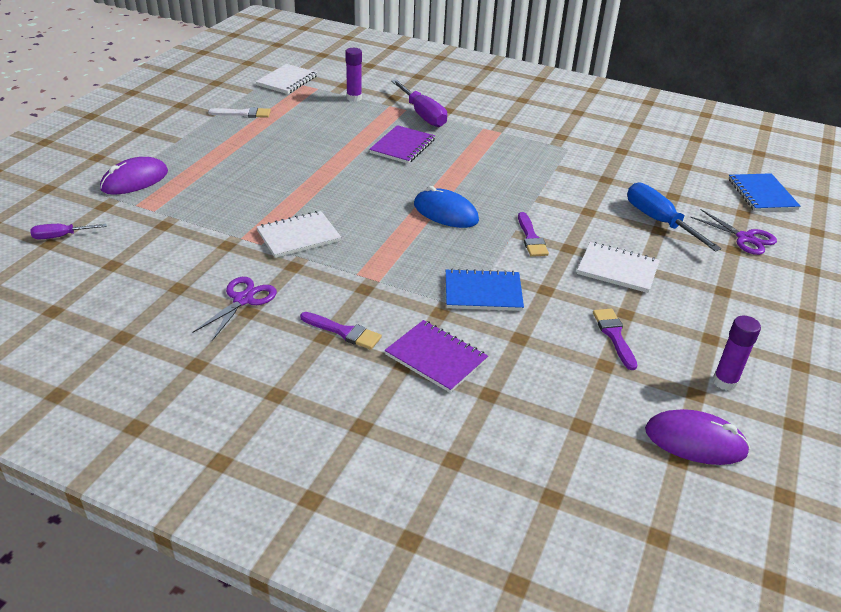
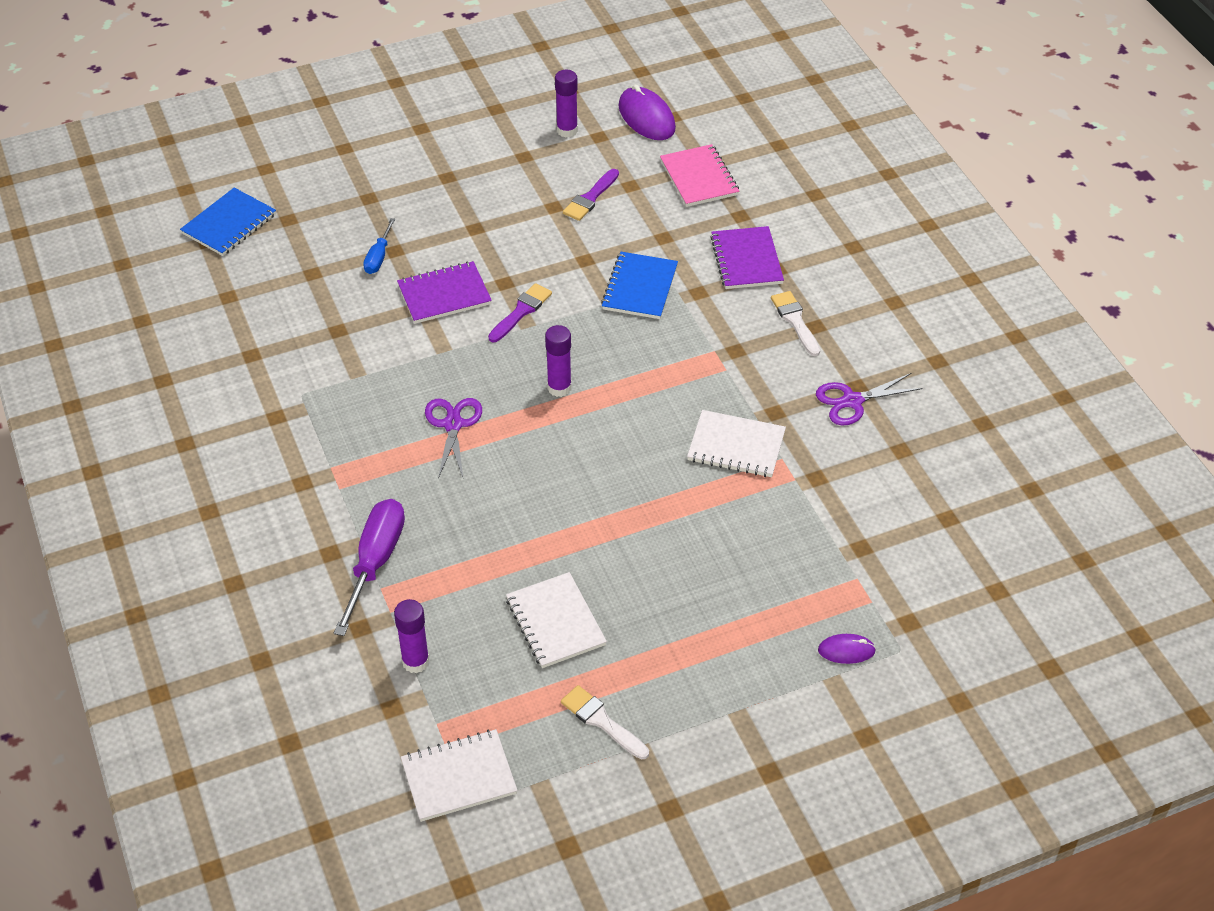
camera: 135 degrees left, 10 degrees up
(61, 236) = (980, 594): purple screwdriver -> none
(135, 180) = (846, 650): purple mouse -> purple mouse, size x0.55
(344, 332) = (795, 321): purple brush -> white brush
(402, 146) = (477, 516): purple notebook -> purple notebook (444, 295)
(445, 213) = (559, 388): blue mouse -> purple glue stick
(483, 292) = (640, 287): blue notebook -> blue notebook turned 60 degrees clockwise
(567, 408) = (699, 178): none -> pink notebook
(617, 269) = (497, 240): white notebook -> white notebook (556, 622)
(659, 222) = (379, 257): blue screwdriver -> blue screwdriver, size x0.55
(745, 238) = (338, 200): purple scissors -> purple scissors (453, 424)

